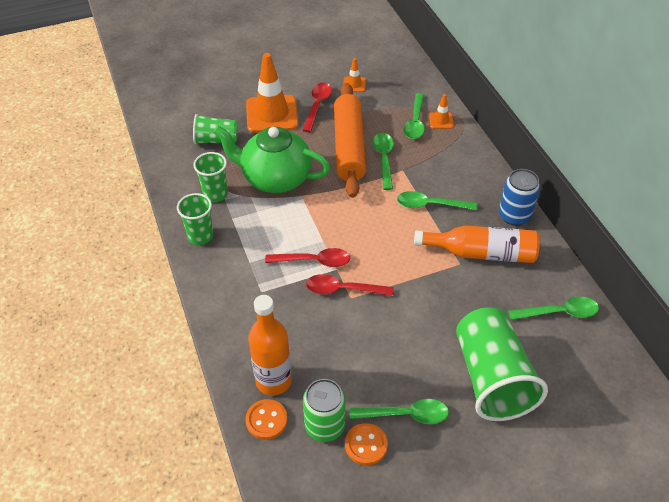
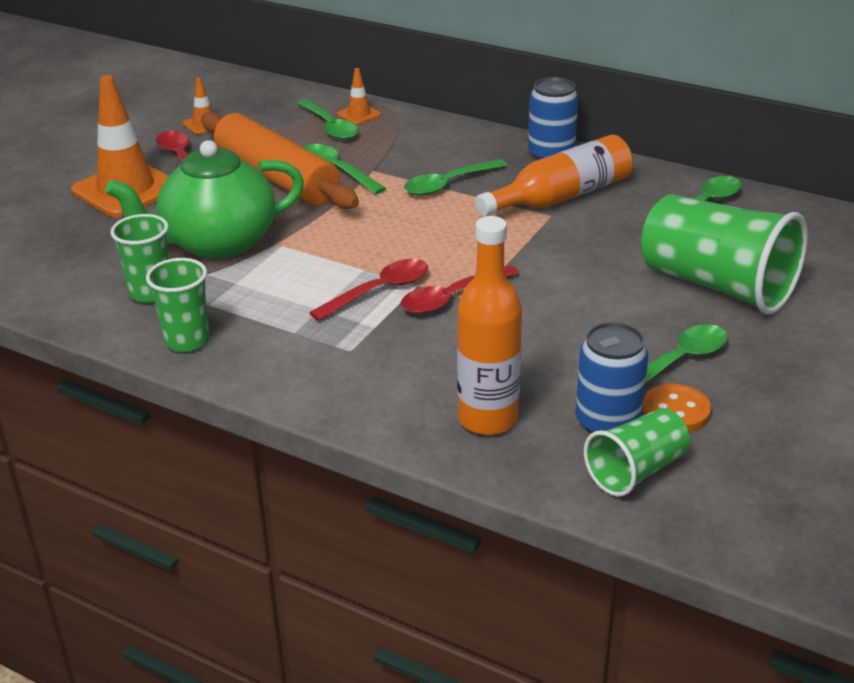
camera: 40 degrees left, 15 degrees down
(216, 140) = (76, 244): green cup -> green cup (636, 471)
(266, 420) = (532, 458): orange button -> none
(325, 426) = (607, 422): green can -> blue can

